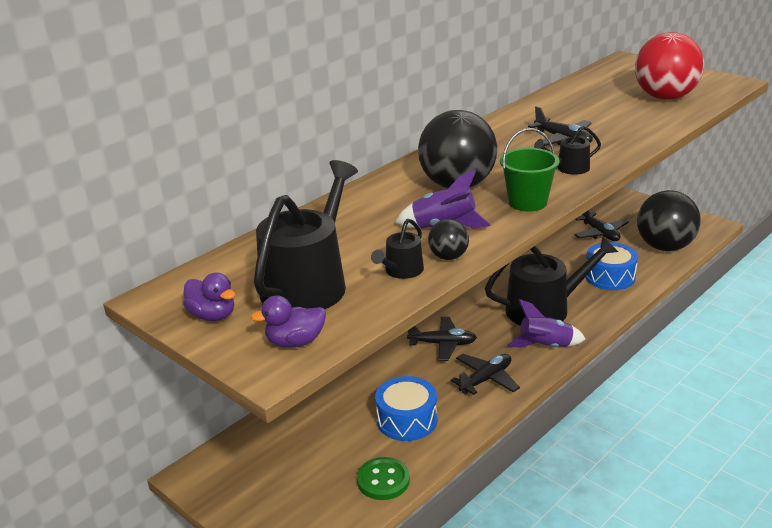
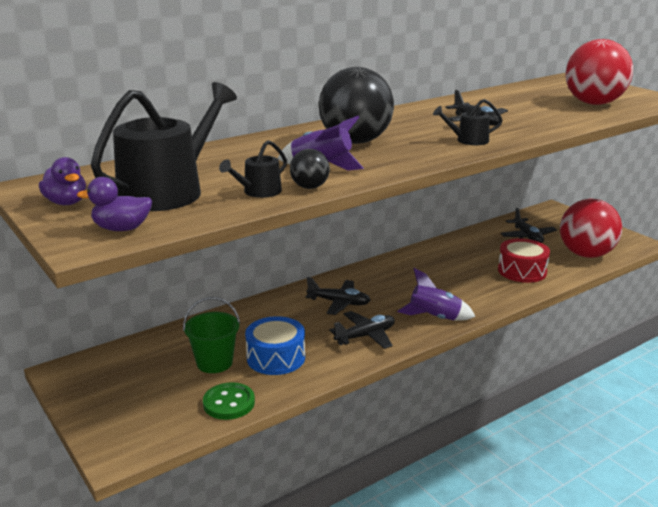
camera: 10 degrees right, 5 degrees down
(527, 202) = (412, 159): green bucket -> green bucket (214, 362)
(545, 309) = (448, 288): black watering can -> none
(610, 276) = (522, 271): blue drum -> red drum
(665, 247) = (586, 254): black ball -> red ball

